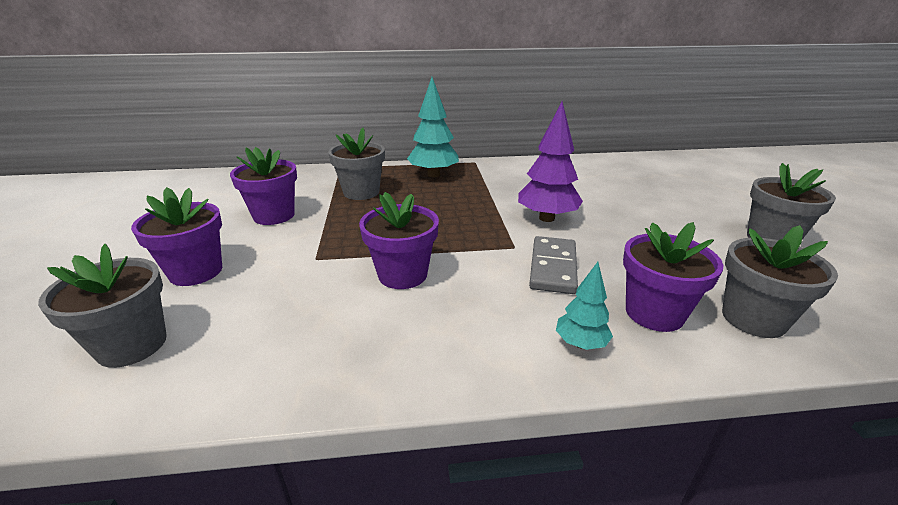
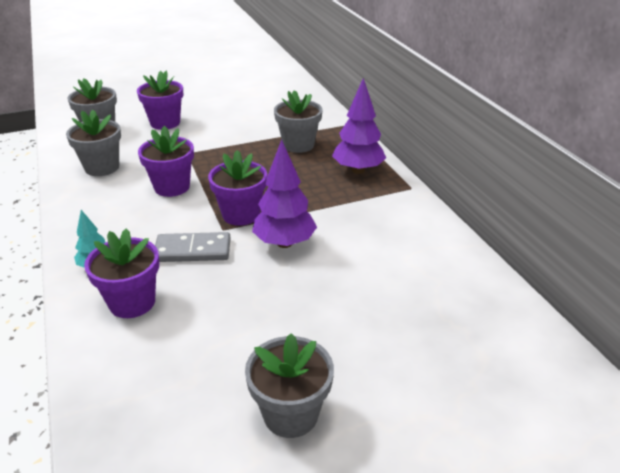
camera: 75 degrees right, 5 degrees up
(274, 215) = (243, 124): purple flower pot -> purple flower pot (241, 214)
(433, 175) = (358, 170): turquoise tree -> purple tree
(753, 319) = (126, 360): grey flower pot -> grey flower pot (102, 167)

